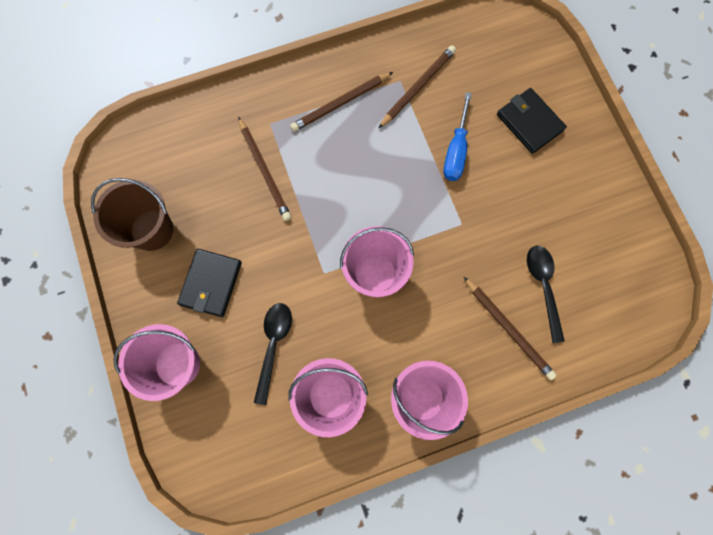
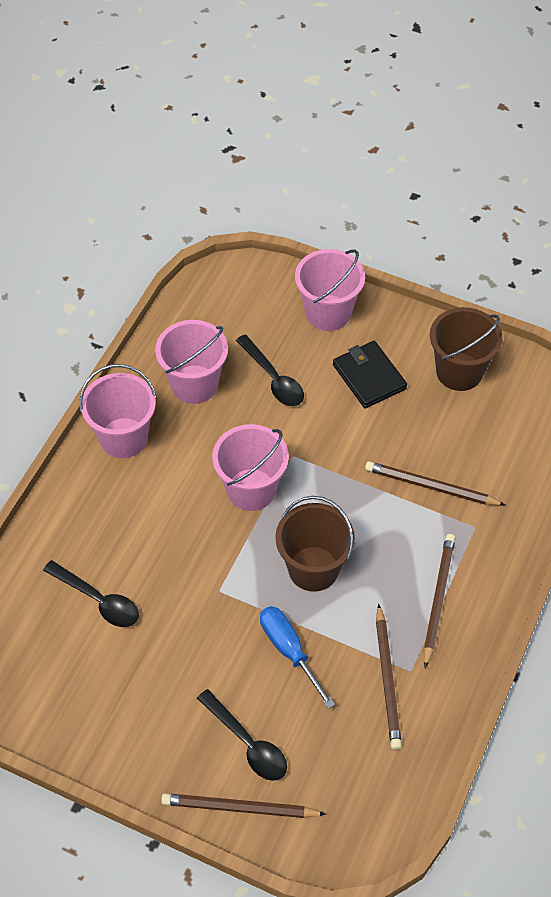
camera: 135 degrees right, 20 degrees down
(391, 185) = (313, 568): none -> brown bucket
(508, 329) = (99, 542): brown pencil -> brown pencil (239, 808)
(529, 122) = (247, 743): black wallet -> black spoon

